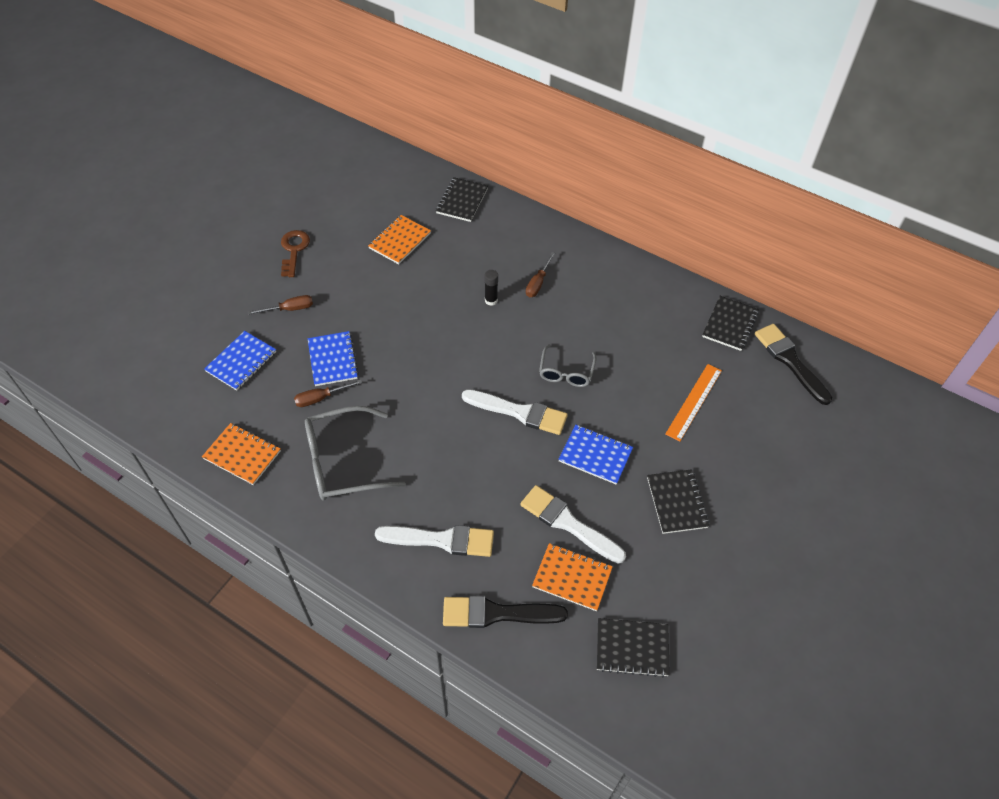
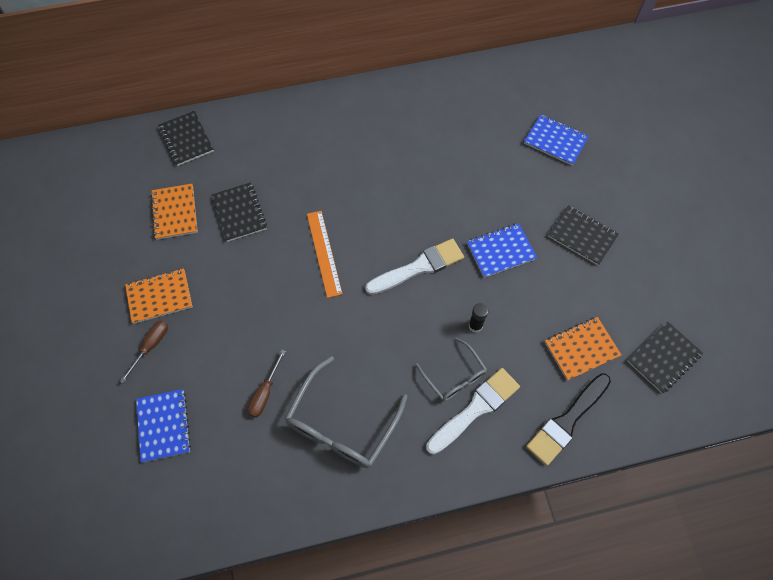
camera: 45 degrees left, 10 degrees up
(242, 455) = (258, 496): orange notebook -> orange notebook (159, 297)
(294, 250) = (93, 294): brown key -> none
(333, 360) = (237, 354): blue notebook -> blue notebook (555, 141)
(491, 300) = (302, 201): black glue stick -> black glue stick (475, 326)
(538, 283) = (320, 158): brown screwdriver -> none
(566, 372) = (416, 209): grey glasses -> grey glasses (454, 376)
(568, 523) = (538, 315): white brush -> none
(694, 402) = (516, 157): orange ruler -> orange ruler (324, 253)
(730, 324) = (478, 82): black notebook -> black notebook (239, 213)
(790, 361) = (539, 78): black brush -> none

